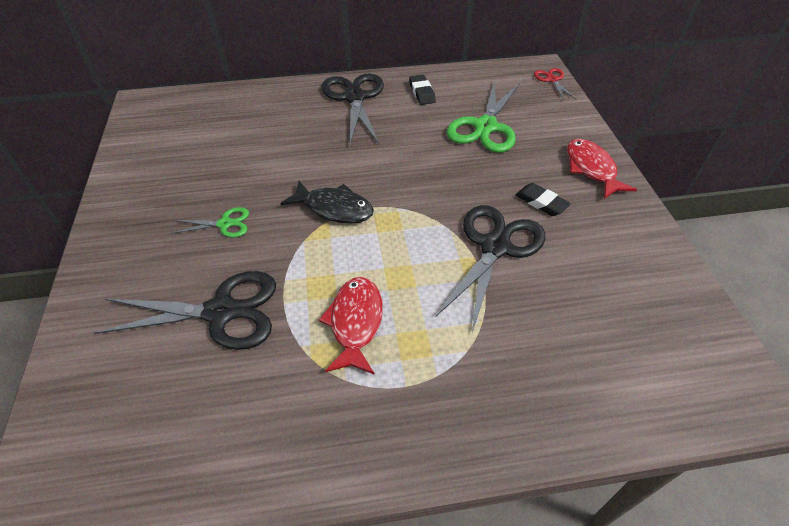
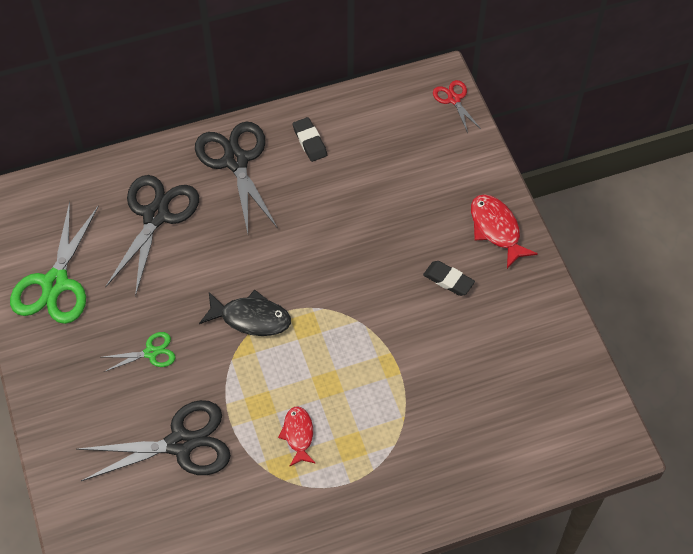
camera: 10 degrees left, 10 degrees up
(355, 323) = (298, 435): red fish -> red fish, size x0.67
(485, 127) = (386, 185): green scissors -> green scissors (55, 283)
(495, 247) = (408, 339): black scissors -> black scissors (156, 215)

